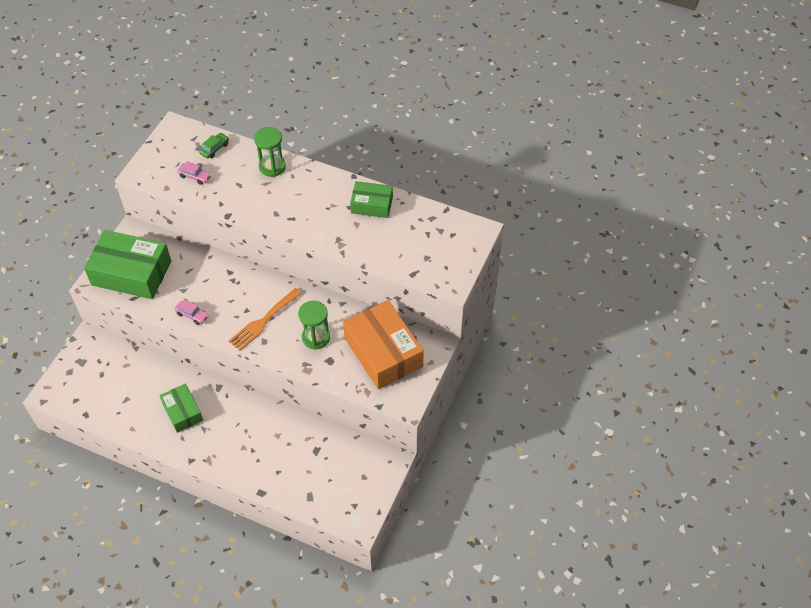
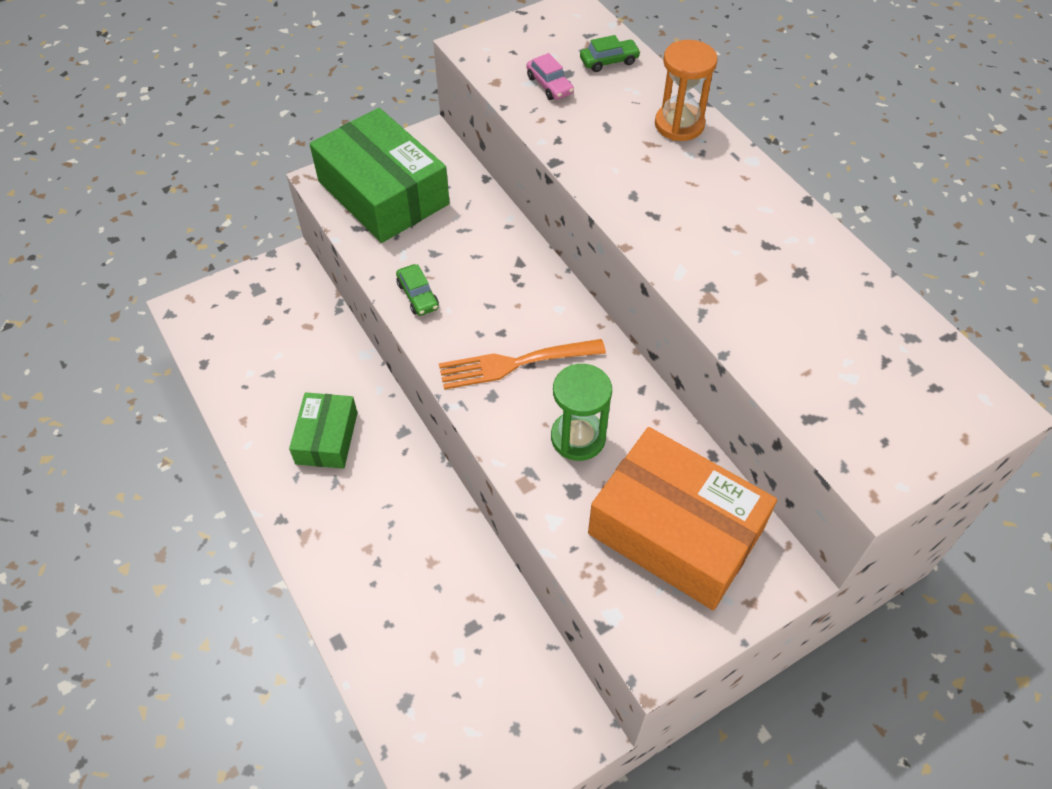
camera: 35 degrees right, 0 degrees up
(192, 315) = (418, 296): pink car -> green car
(272, 167) = (679, 124): green hourglass -> orange hourglass
(372, 205) = (809, 260): green box -> none
(383, 352) = (675, 531): orange box -> orange box turned 60 degrees counterclockwise

